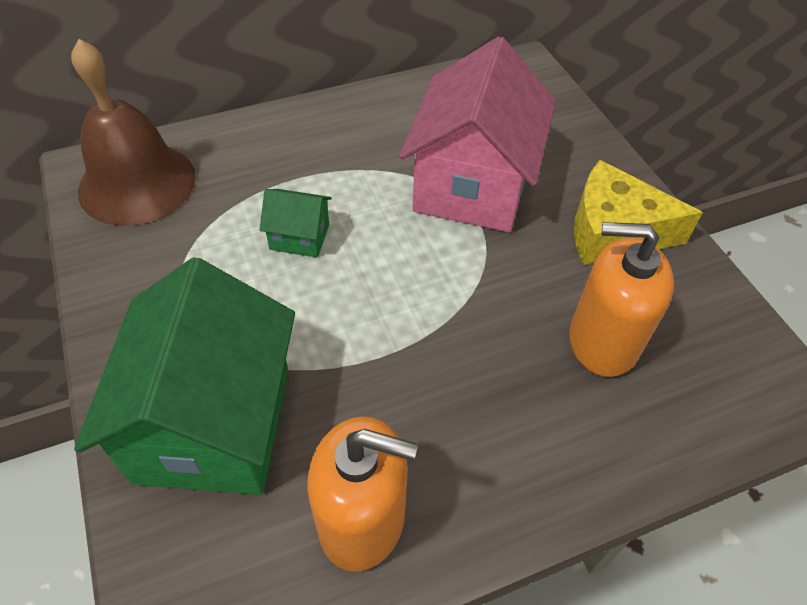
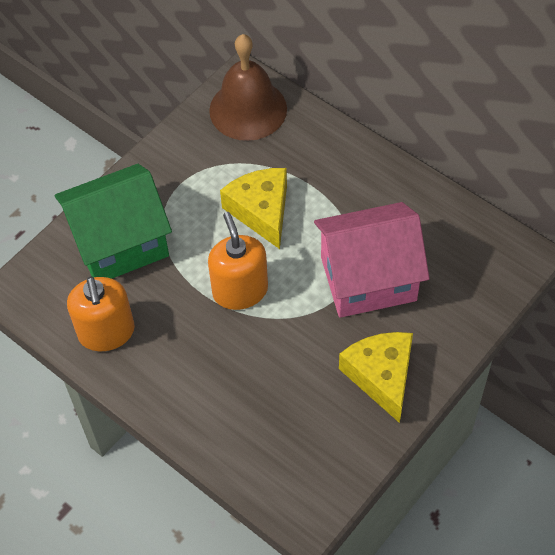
camera: 65 degrees right, 5 degrees up
(299, 237) = (261, 211): green house -> yellow cheese
(602, 341) = (282, 400): orange soap dispenser -> orange soap dispenser (240, 291)

